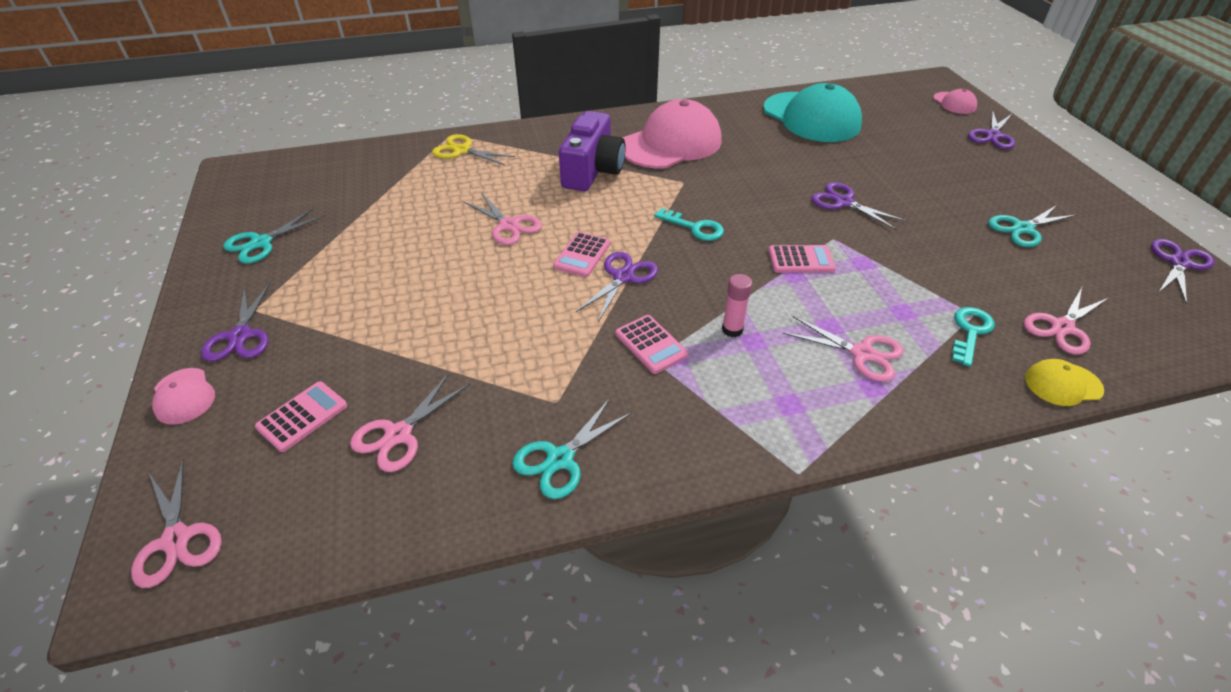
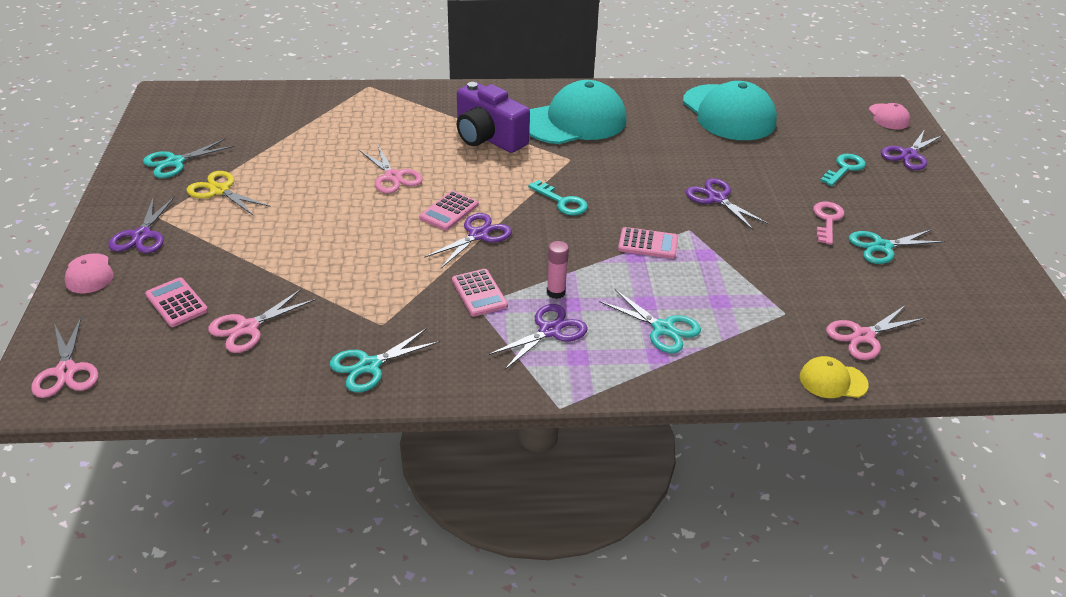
camera: 10 degrees right, 5 degrees down
(302, 416) = (176, 303): pink calculator -> pink calculator turned 90 degrees counterclockwise
(462, 150) = (374, 103): yellow scissors -> yellow scissors (220, 190)
(592, 171) = (488, 138): purple camera -> purple camera turned 105 degrees clockwise
(671, 143) = (575, 121): pink cap -> turquoise cap
(862, 353) = (663, 329): pink scissors -> turquoise scissors
(957, 209) = (827, 220): none -> pink key
(970, 332) = (773, 327): turquoise key -> turquoise key (844, 168)
(1179, 263) = (1020, 299): purple scissors -> purple scissors (550, 331)

